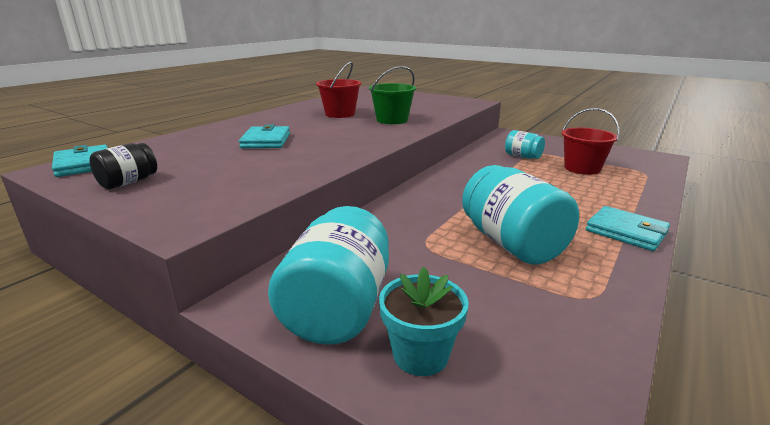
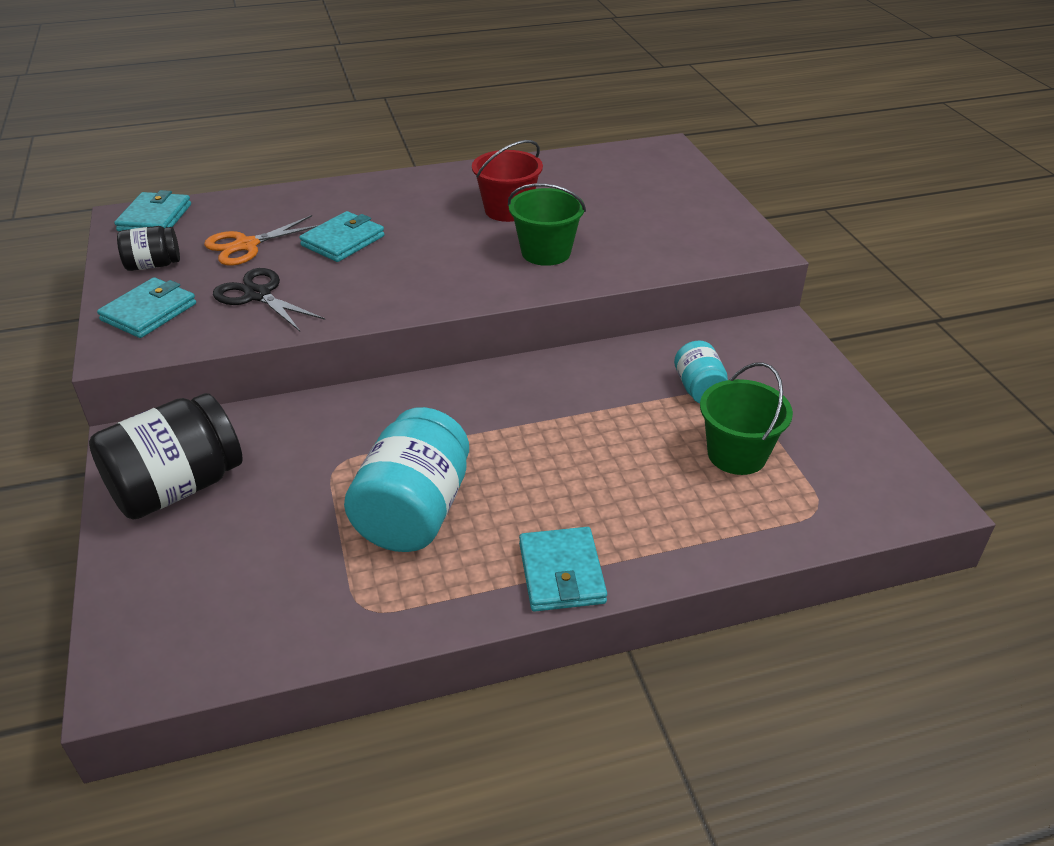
camera: 40 degrees right, 15 degrees up
(173, 202) = (149, 312): none -> turquoise wallet
(196, 157) = (246, 245): none -> orange scissors
(253, 171) = (258, 295): none -> black scissors
(338, 308) = (177, 487): turquoise jar -> black jar
(420, 355) = (167, 562): turquoise flower pot -> none
(582, 168) = (737, 454): red bucket -> green bucket

